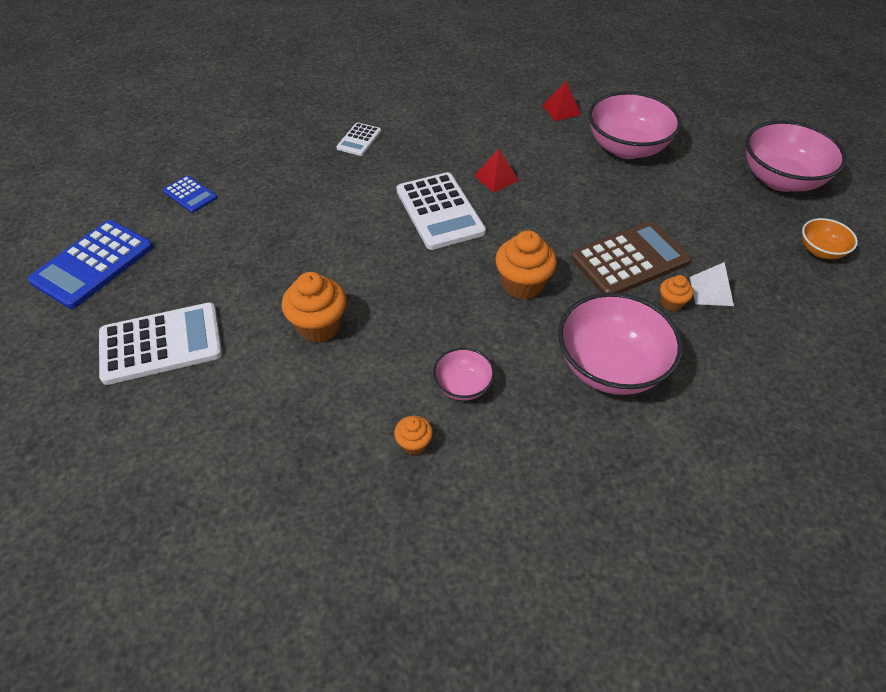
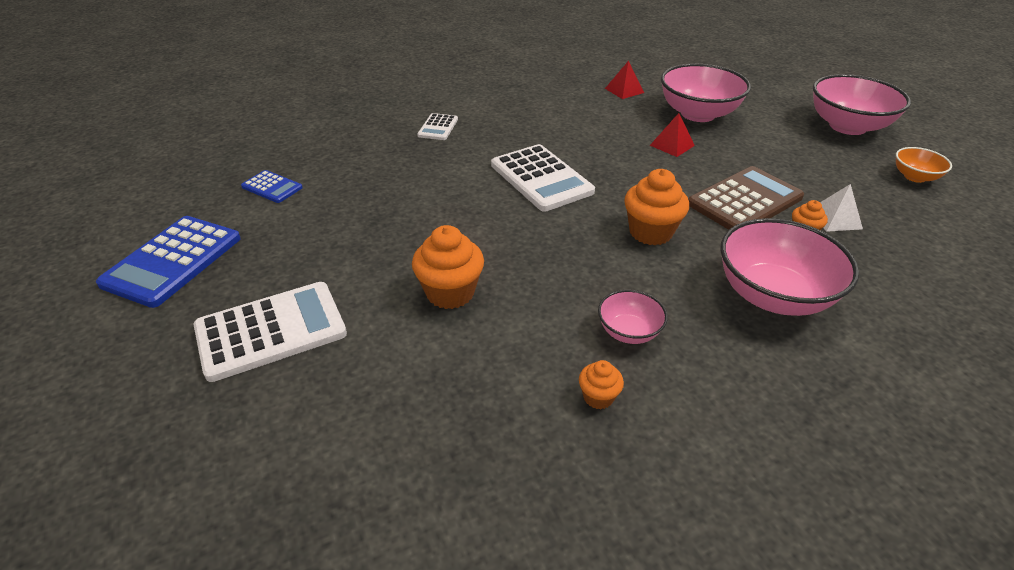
camera: 10 degrees left, 10 degrees down
(496, 178) = (586, 147): red pyramid -> red pyramid (672, 145)

